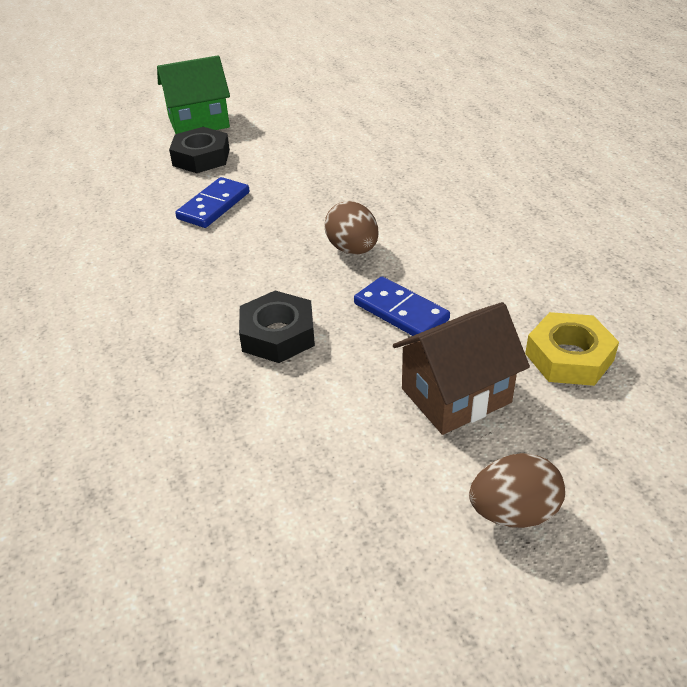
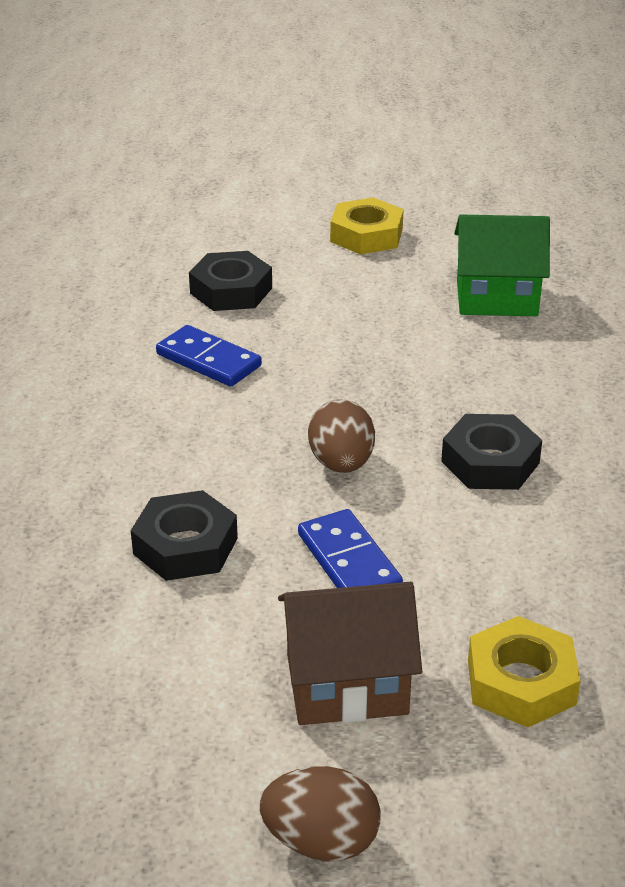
camera: 20 degrees right, 5 degrees down
(198, 122) = (256, 241): green house -> green house (496, 298)
(214, 206) = (208, 360): blue domino -> blue domino turned 75 degrees clockwise
(273, 103) = (366, 235): none -> yellow nut
(450, 223) = (490, 462): none -> black nut

